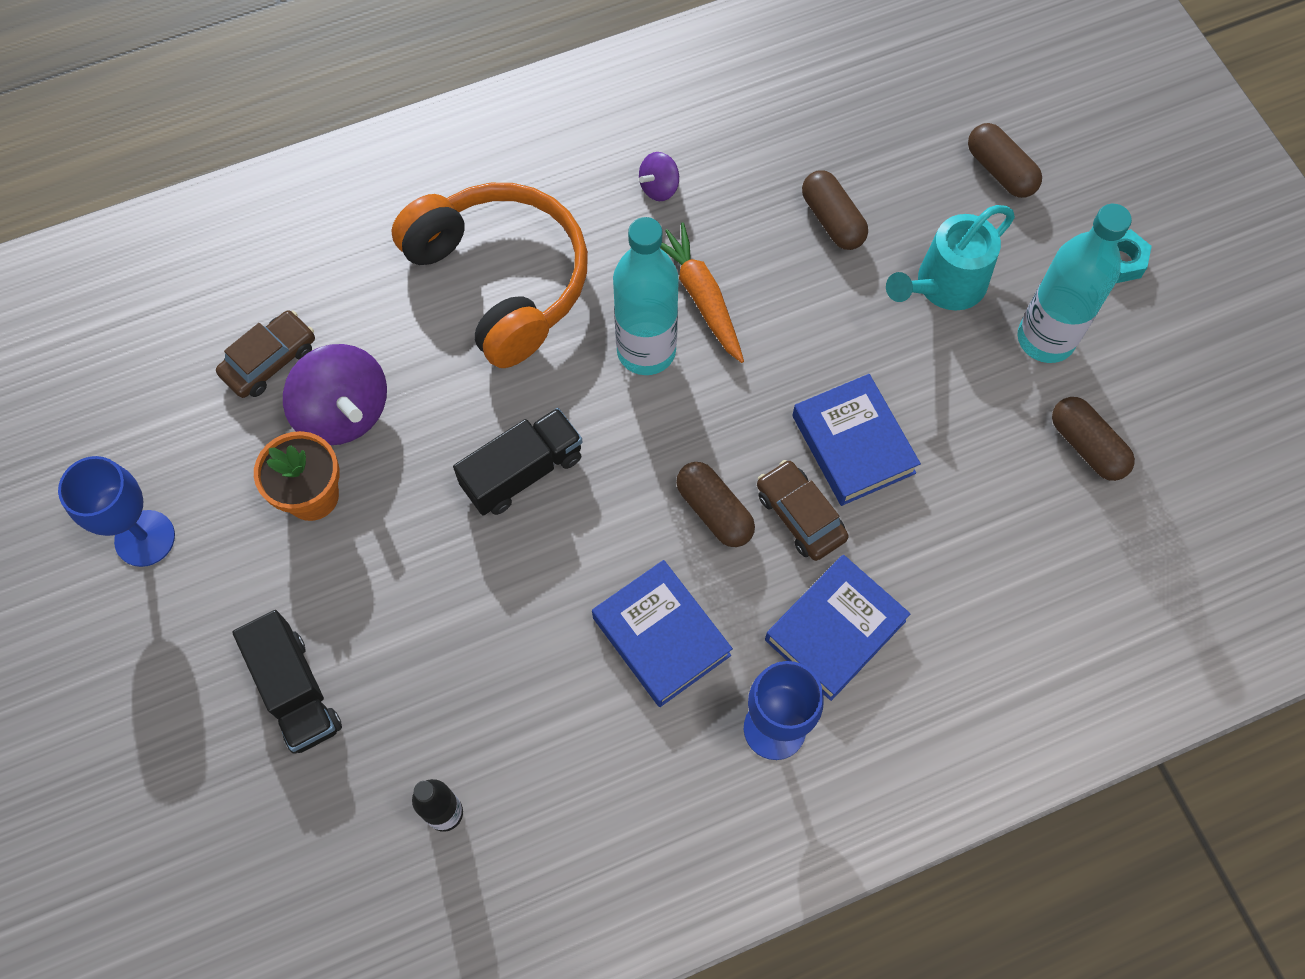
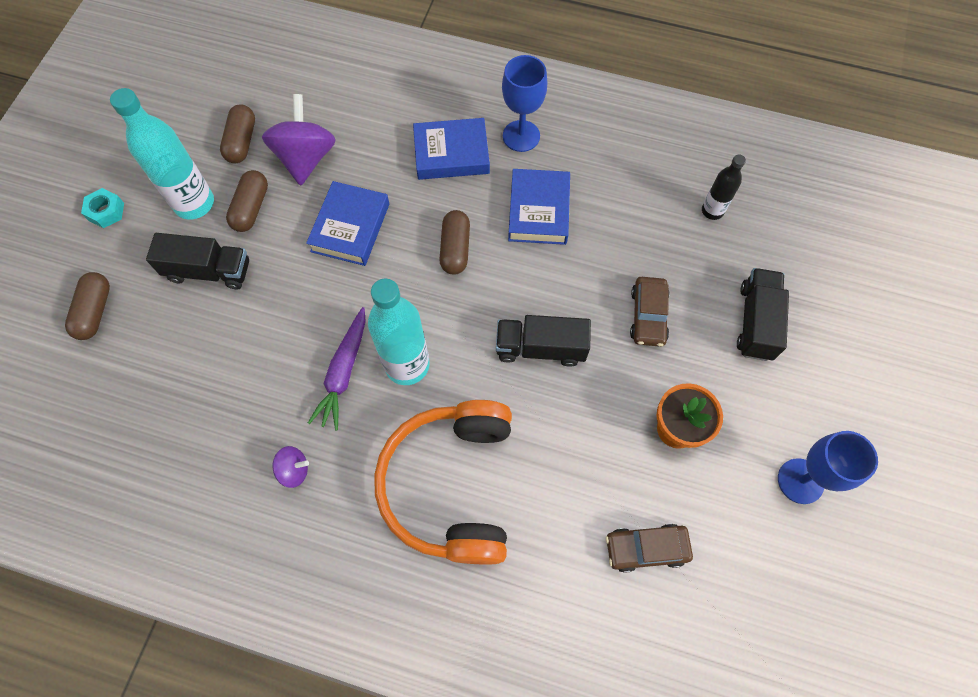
camera: 140 degrees left, 0 degrees up
(344, 412) = (621, 470): purple spinning top -> purple spinning top (306, 158)
(701, 297) = (343, 372): orange carrot -> purple carrot
(800, 515) = (414, 214): brown car -> brown car (648, 316)
(832, 220) = (219, 360): brown capsule -> brown capsule (251, 208)
(943, 286) = (209, 271): turquoise watering can -> black truck

